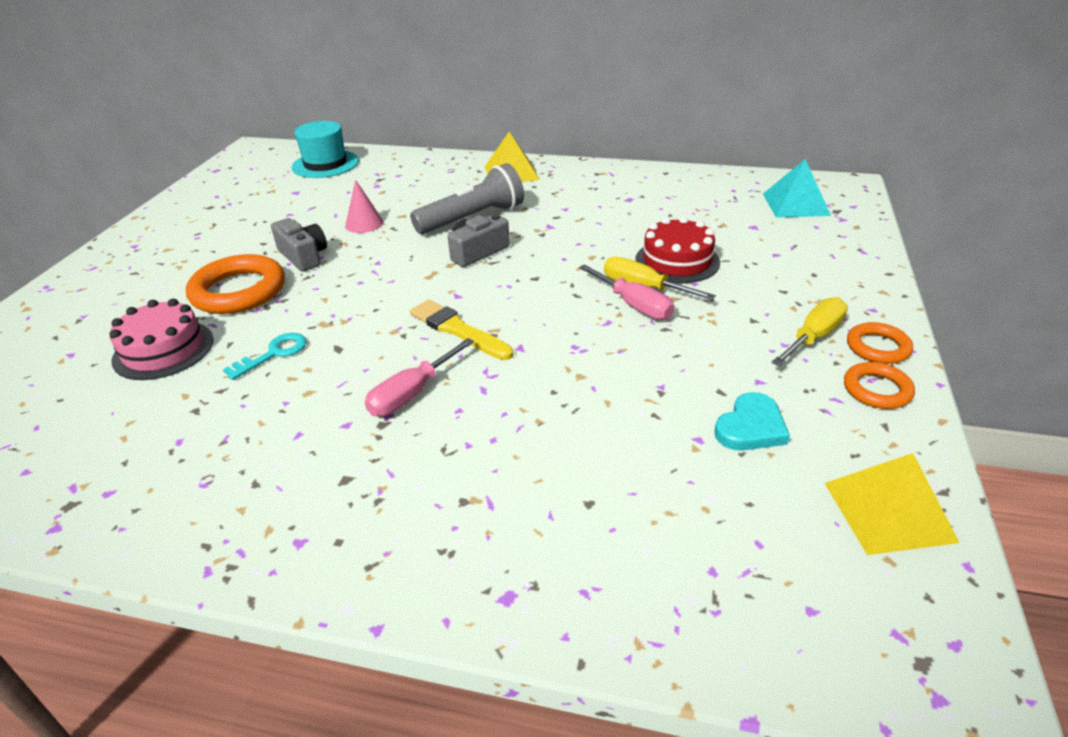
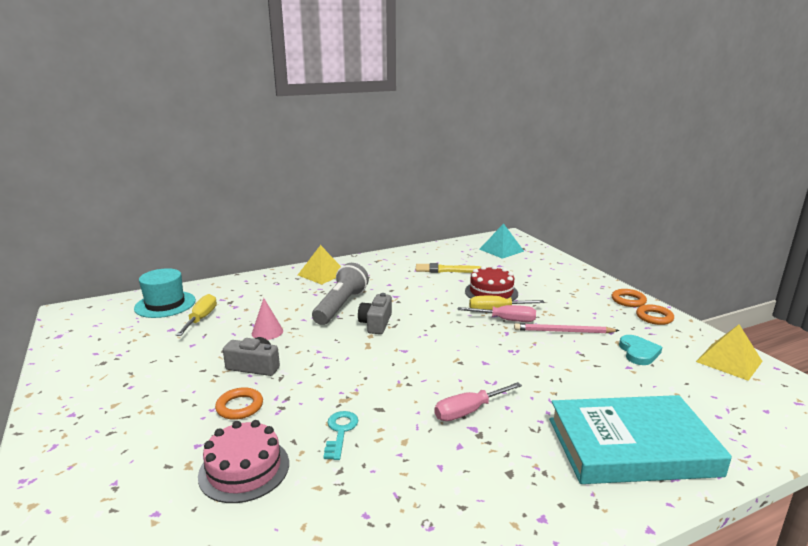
camera: 40 degrees left, 15 degrees down
(238, 291) = (240, 406): orange ring -> orange ring, size x0.55
(412, 393) = (468, 411): pink screwdriver -> pink screwdriver turned 60 degrees clockwise
(458, 330) = (436, 368): yellow brush -> yellow brush (445, 270)
(519, 533) = (631, 446): none -> turquoise book
(687, 351) = (563, 331): none -> pink pencil
(814, 337) = (600, 305): yellow screwdriver -> yellow screwdriver (201, 319)

